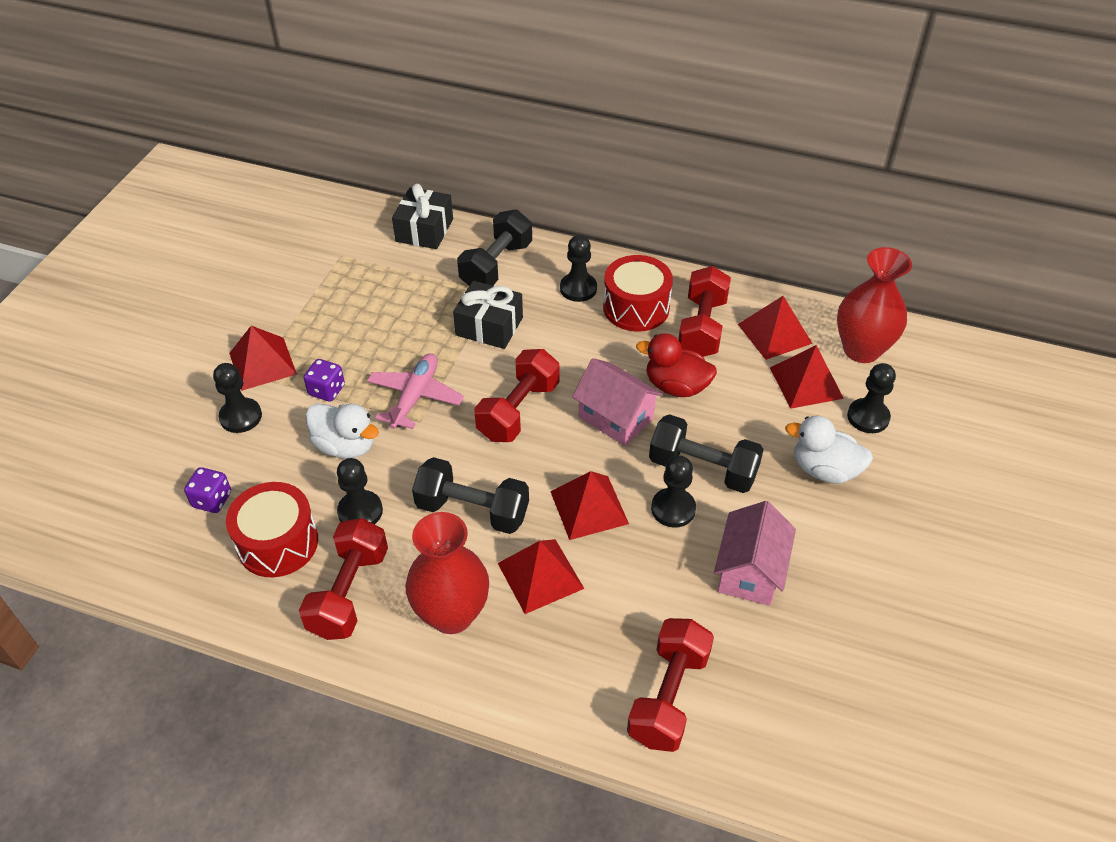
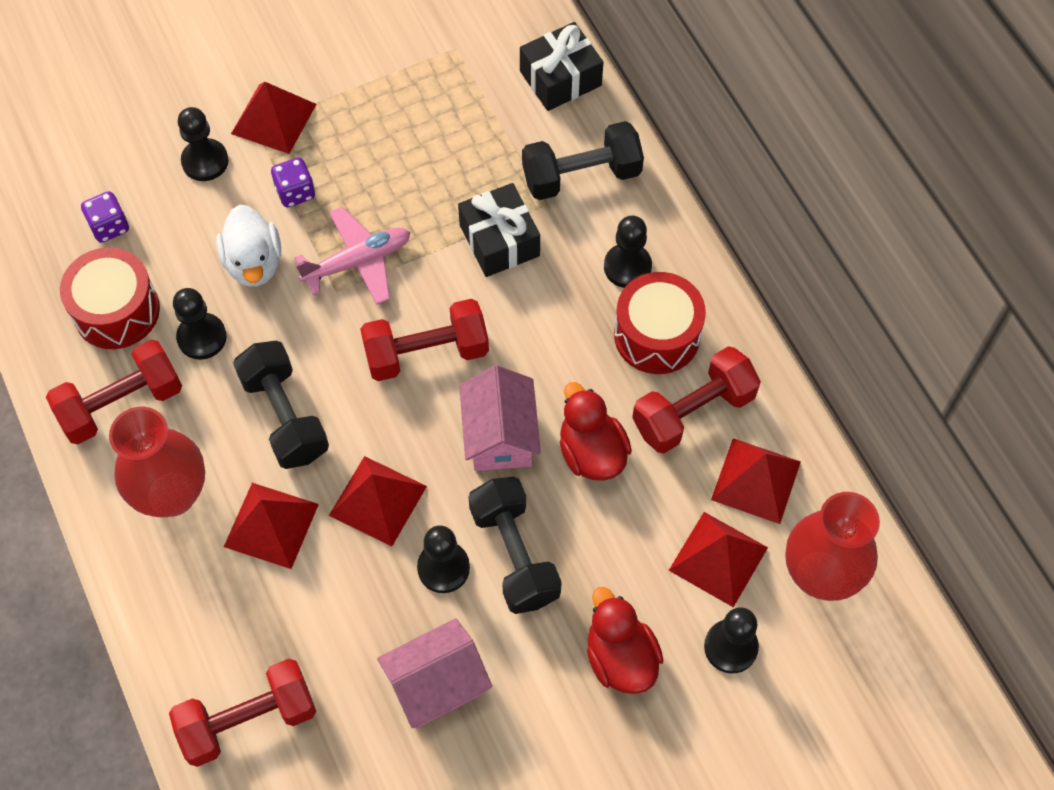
camera: 45 degrees right, 15 degrees up
(824, 470) = (620, 657): white duck -> red duck

